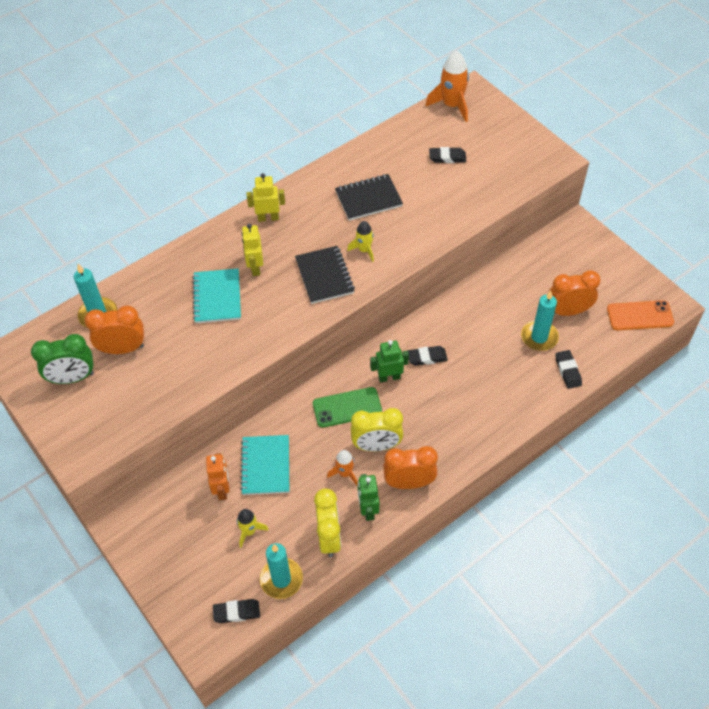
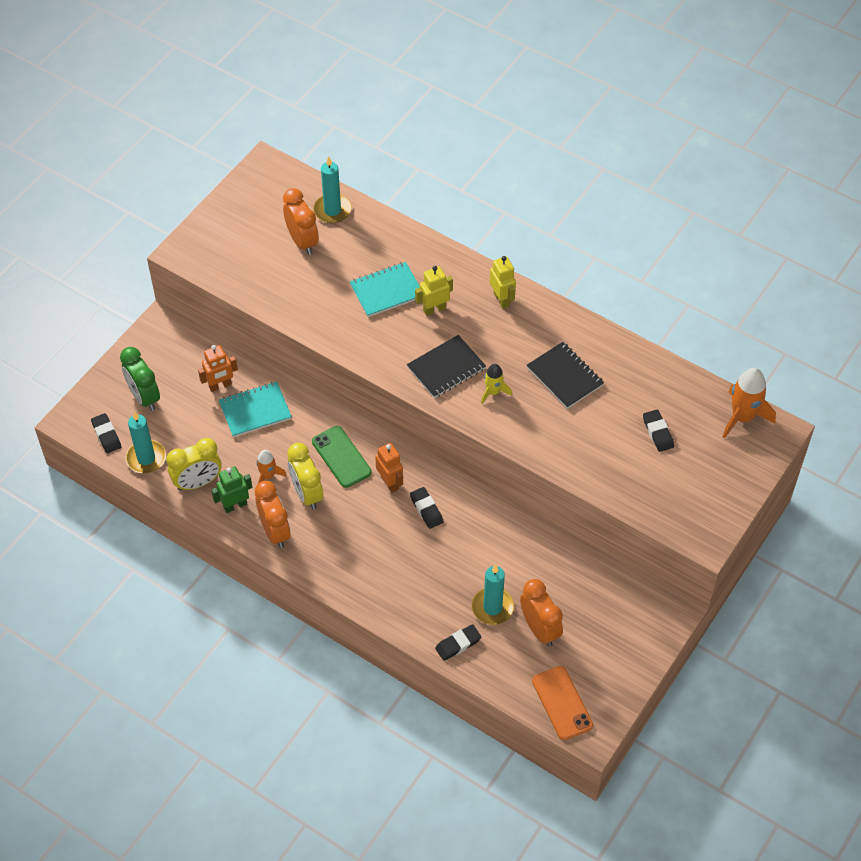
camera: 70 degrees right, 0 degrees up
(72, 378) = (259, 218): green clock -> green clock (144, 397)
(249, 531) = (185, 419): yellow rocket -> none
(389, 377) = (390, 483): green robot -> orange robot

